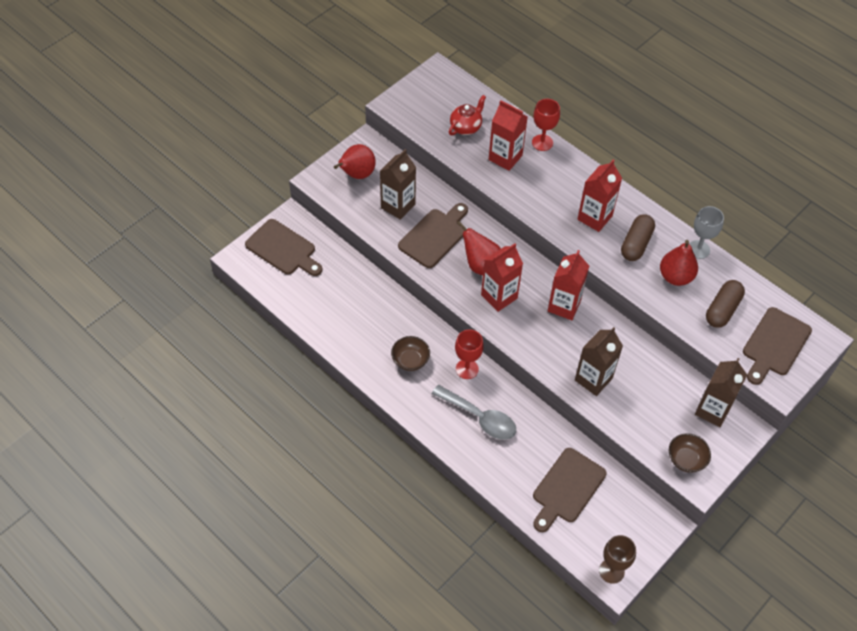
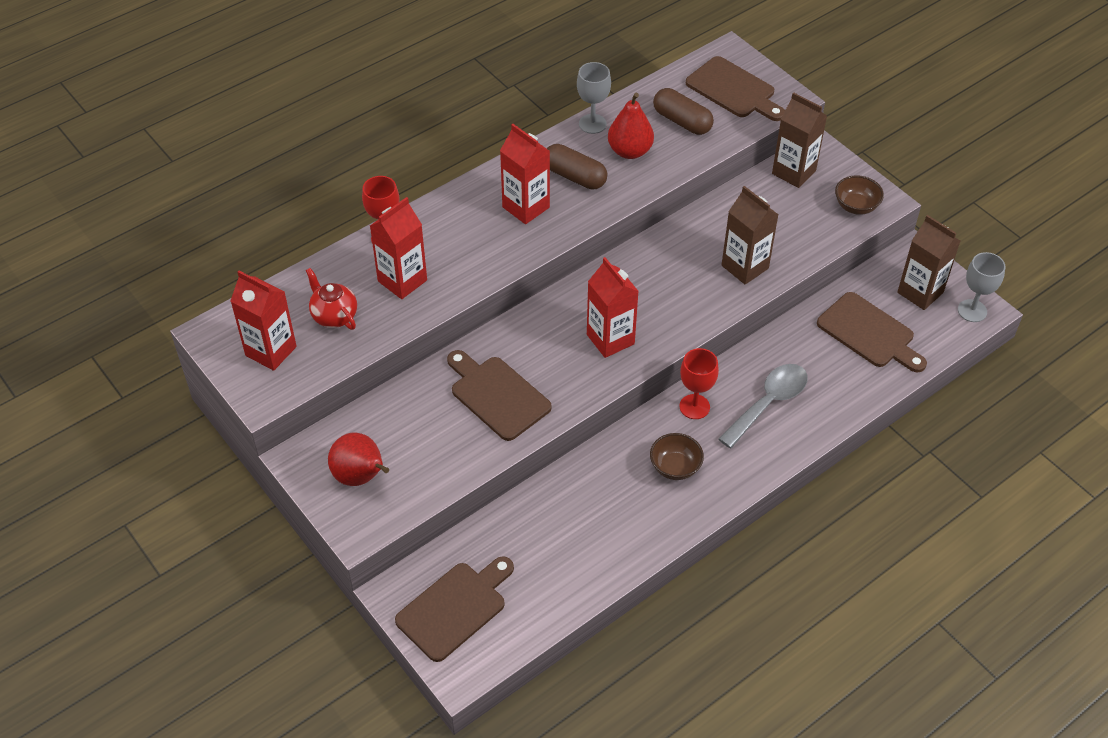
camera: 80 degrees left, 5 degrees down
(398, 206) = (433, 432): brown carton -> brown carton (920, 292)
(481, 265) = (557, 351): red pear -> none
(564, 306) = (634, 276): red carton -> red carton (271, 351)
(611, 571) = (972, 311): brown goblet -> grey goblet

